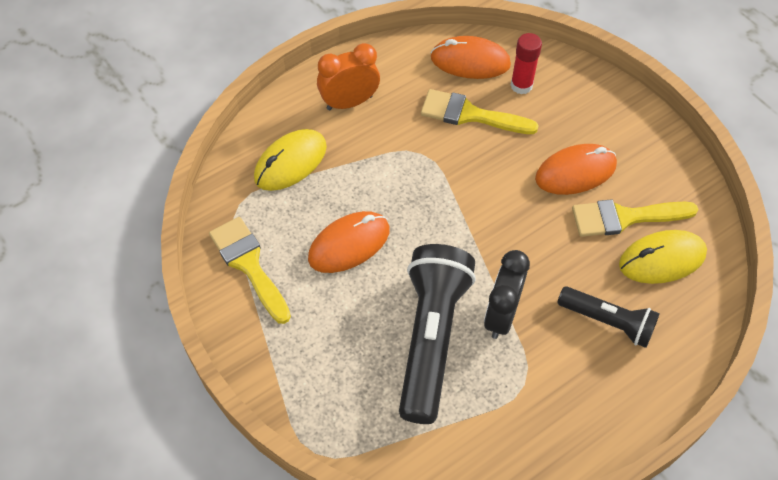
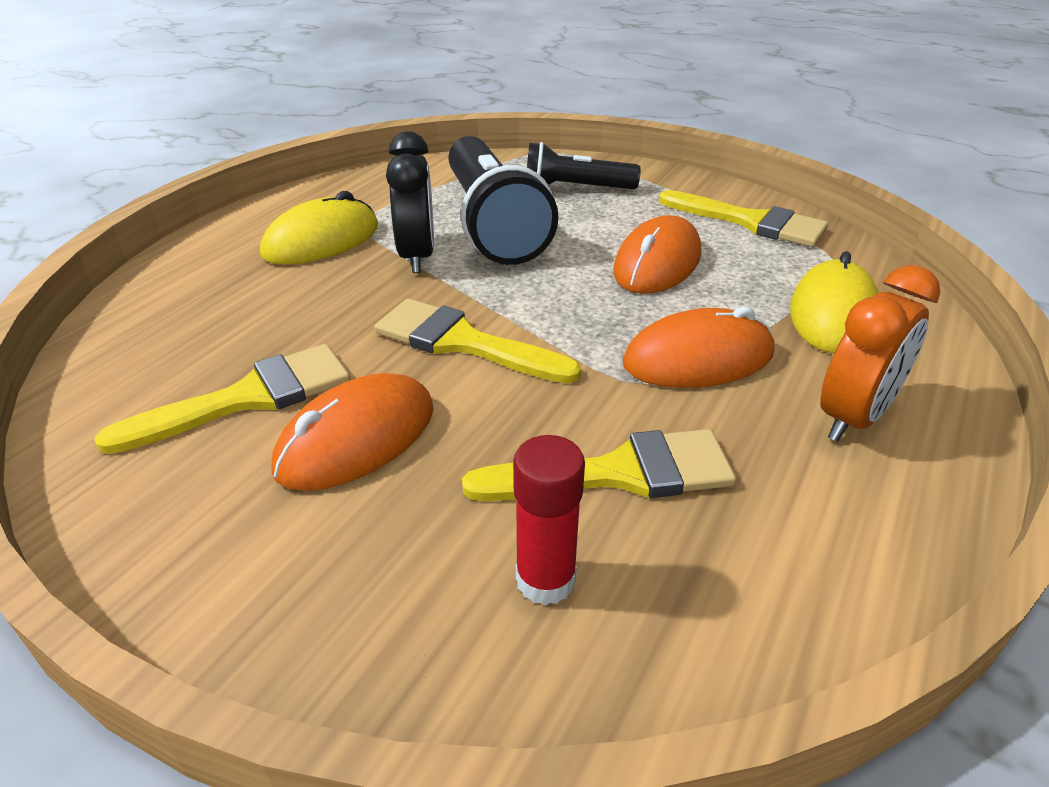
camera: 155 degrees right, 20 degrees down
(470, 61) = (707, 598): orange mouse -> orange mouse (698, 359)
(503, 217) = (463, 342): none -> yellow brush
(608, 322) = (268, 283): black flashlight -> black flashlight (575, 188)
(662, 259) = (180, 363): yellow mouse -> yellow mouse (321, 241)

